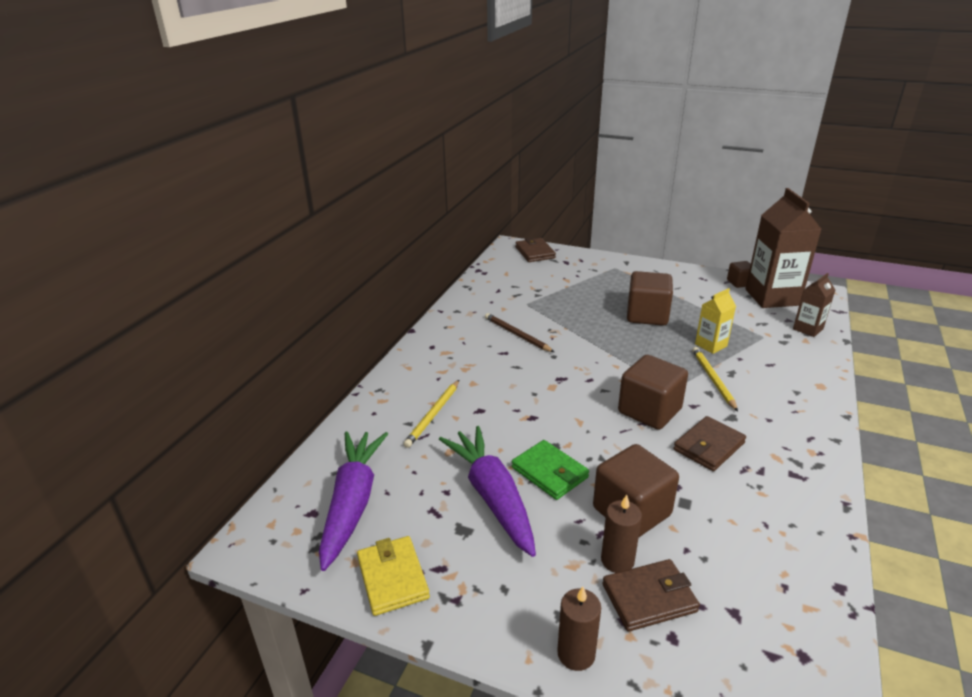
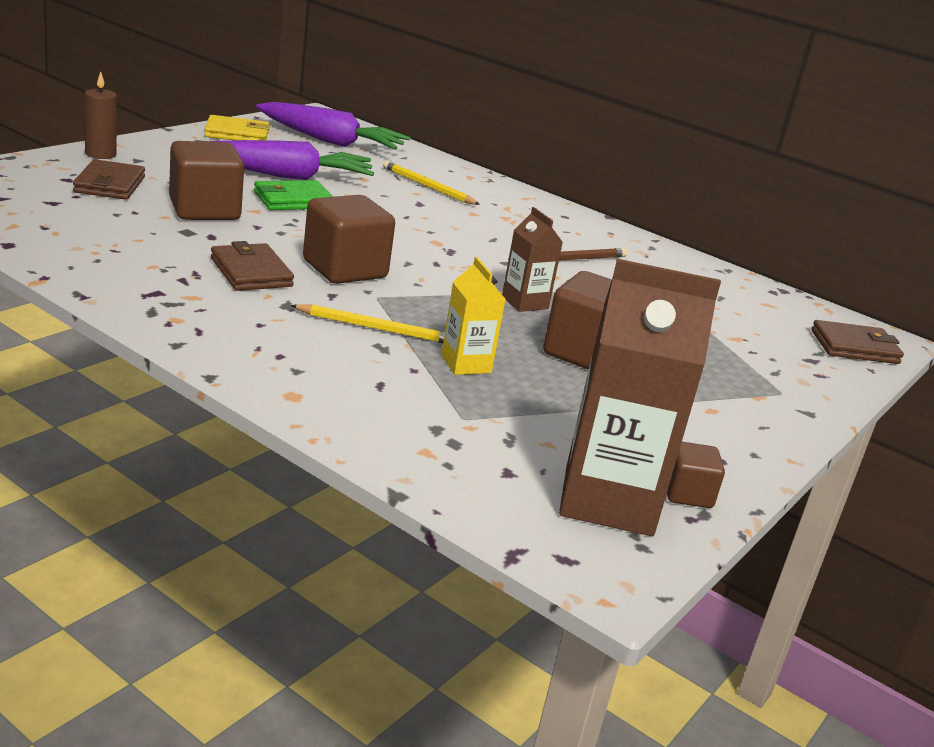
camera: 100 degrees right, 5 degrees down
(617, 560) = (159, 188): brown candle -> none
(808, 329) = (463, 475): brown carton -> brown carton (525, 303)

